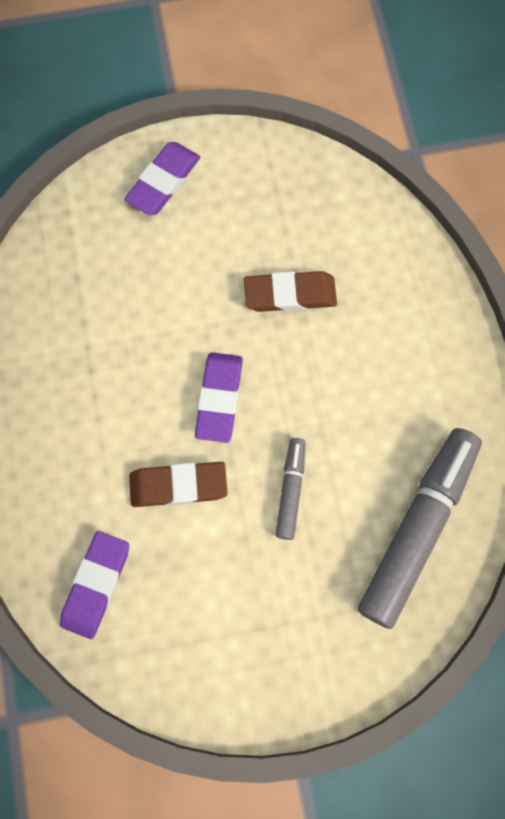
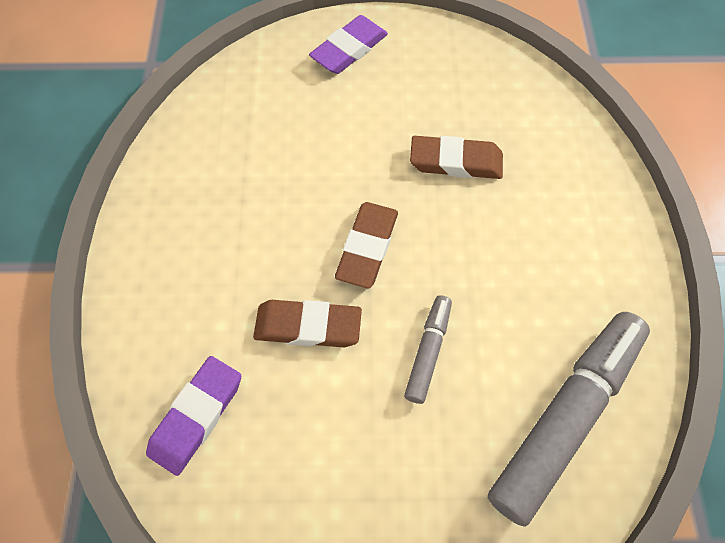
camera: 10 degrees right, 10 degrees down
(219, 398) = (367, 247): purple eraser -> brown eraser

